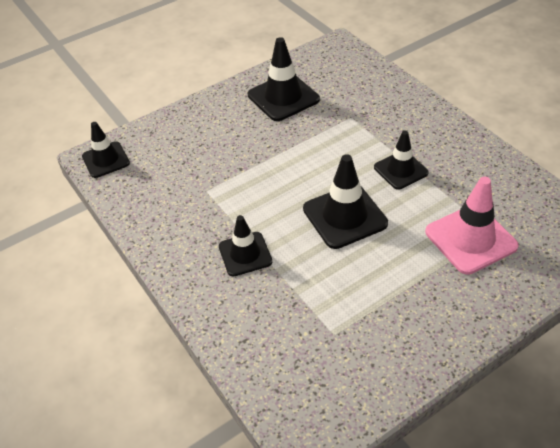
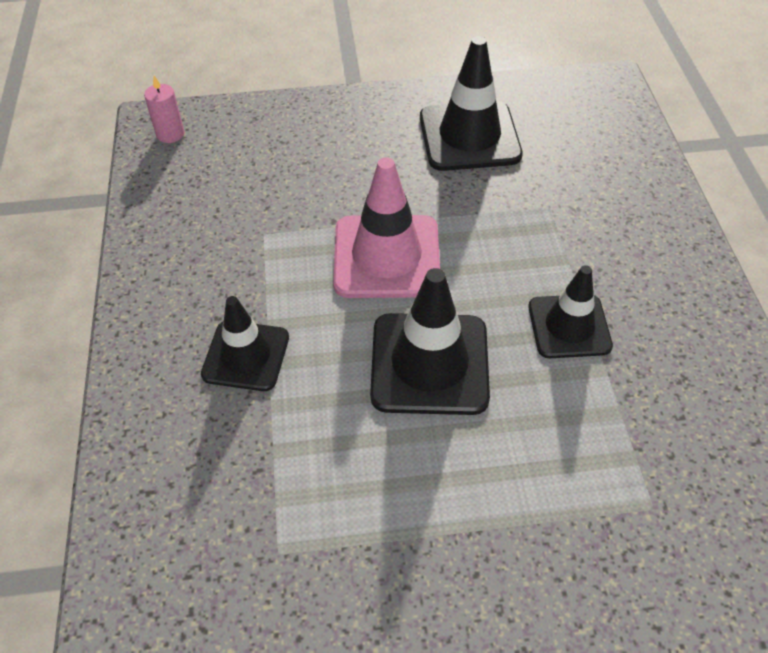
camera: 25 degrees right, 5 degrees up
(106, 160) = (170, 134): black traffic cone -> pink candle
(470, 239) = (606, 500): pink traffic cone -> pink traffic cone (386, 257)

